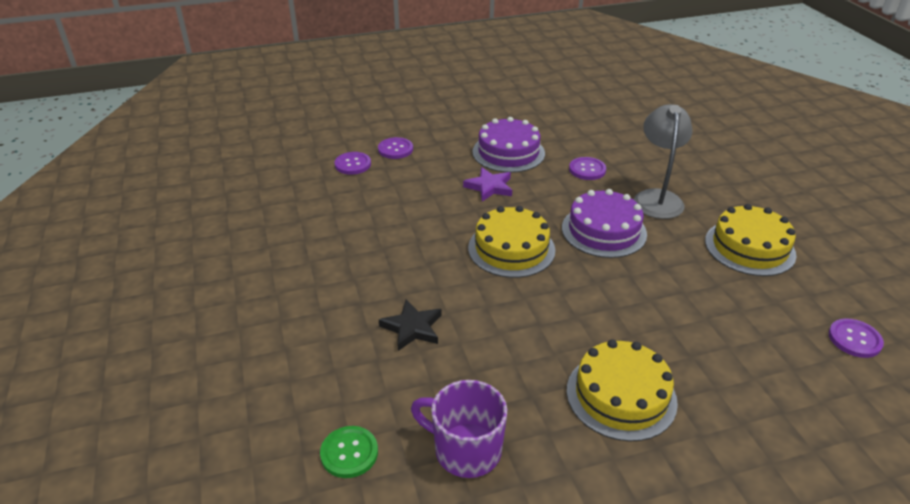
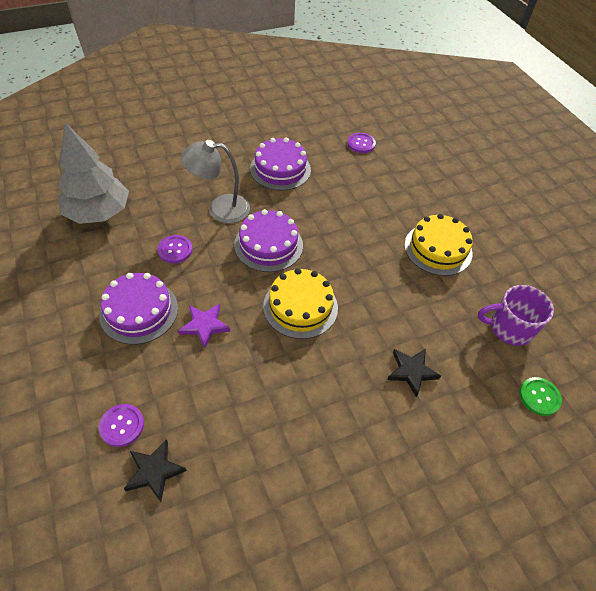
camera: 100 degrees left, 15 degrees up
(353, 164) = (154, 471): purple button -> black star
(465, 450) = (509, 328): purple mug -> purple mug turned 75 degrees clockwise
(631, 127) = (98, 213): none -> grey tree
(749, 247) = (280, 169): yellow cake -> purple cake

